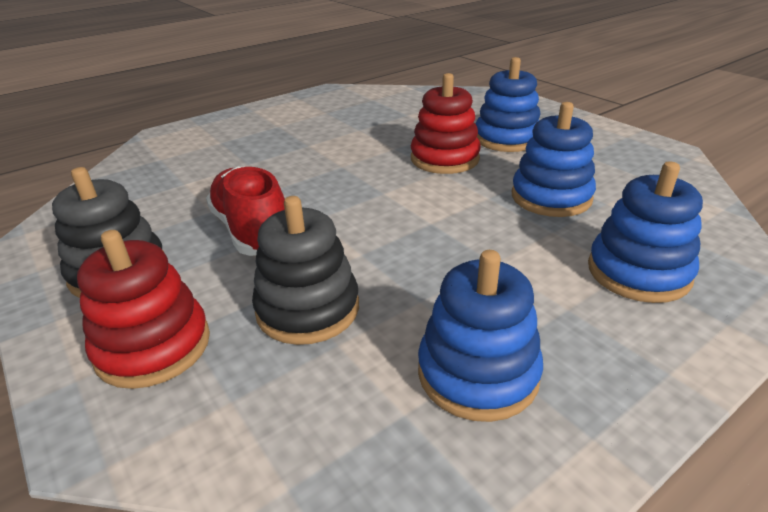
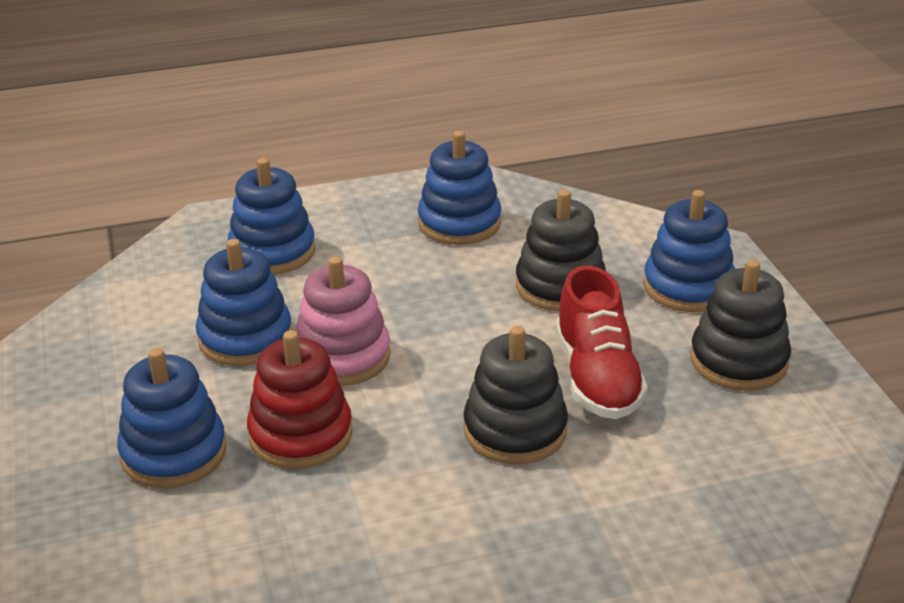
camera: 160 degrees left, 0 degrees up
(153, 346) = (688, 287): red stacking toy -> blue stacking toy
(307, 187) = (515, 430): none -> black stacking toy
(464, 201) = (342, 357): none -> pink stacking toy

